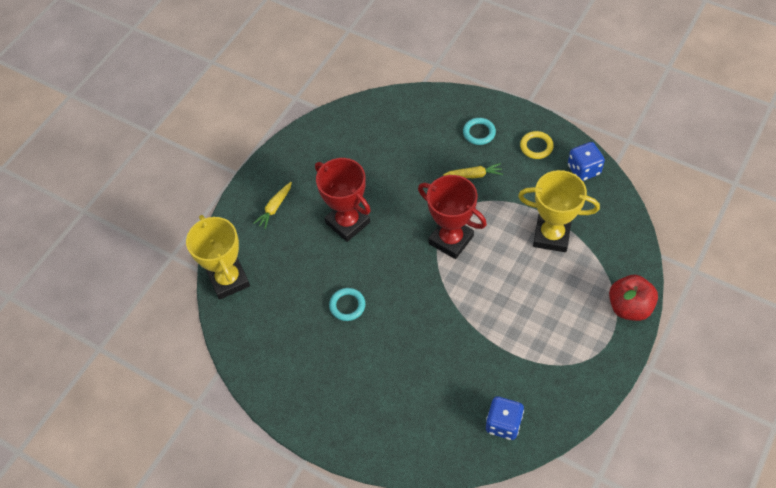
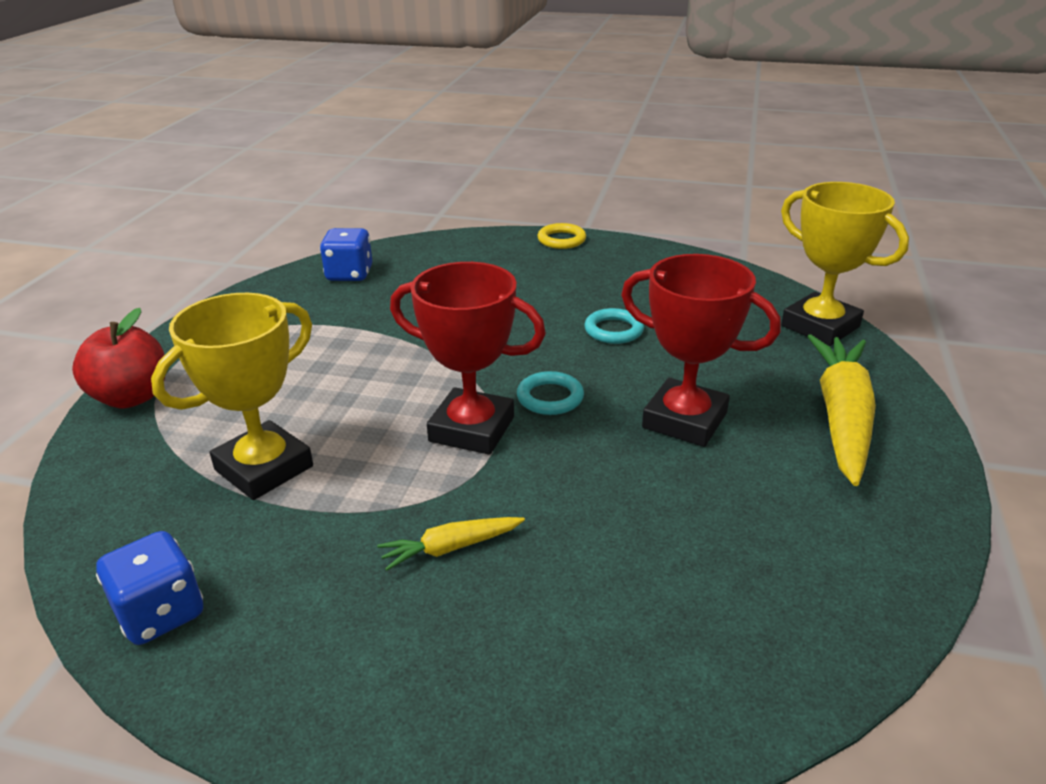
camera: 160 degrees right, 25 degrees down
(275, 208) = (841, 417): yellow carrot -> yellow carrot, size x2.04
(479, 133) = (460, 657): turquoise ring -> turquoise ring (550, 397)
(536, 146) = (288, 650): yellow ring -> yellow ring (561, 240)
(551, 236) = (264, 468): yellow trophy -> yellow trophy turned 45 degrees counterclockwise

